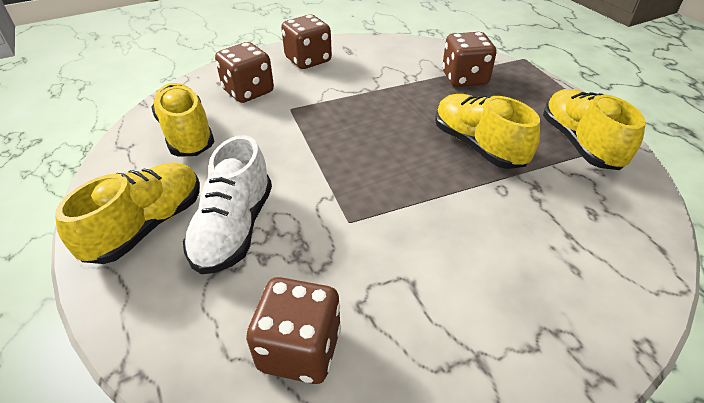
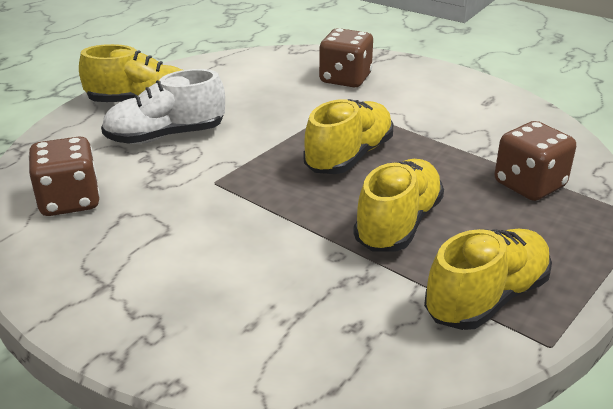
camera: 60 degrees right, 10 degrees down
(187, 134) = (256, 77): yellow shoe -> yellow shoe (349, 156)
(308, 60) = (436, 87): brown dice -> none

